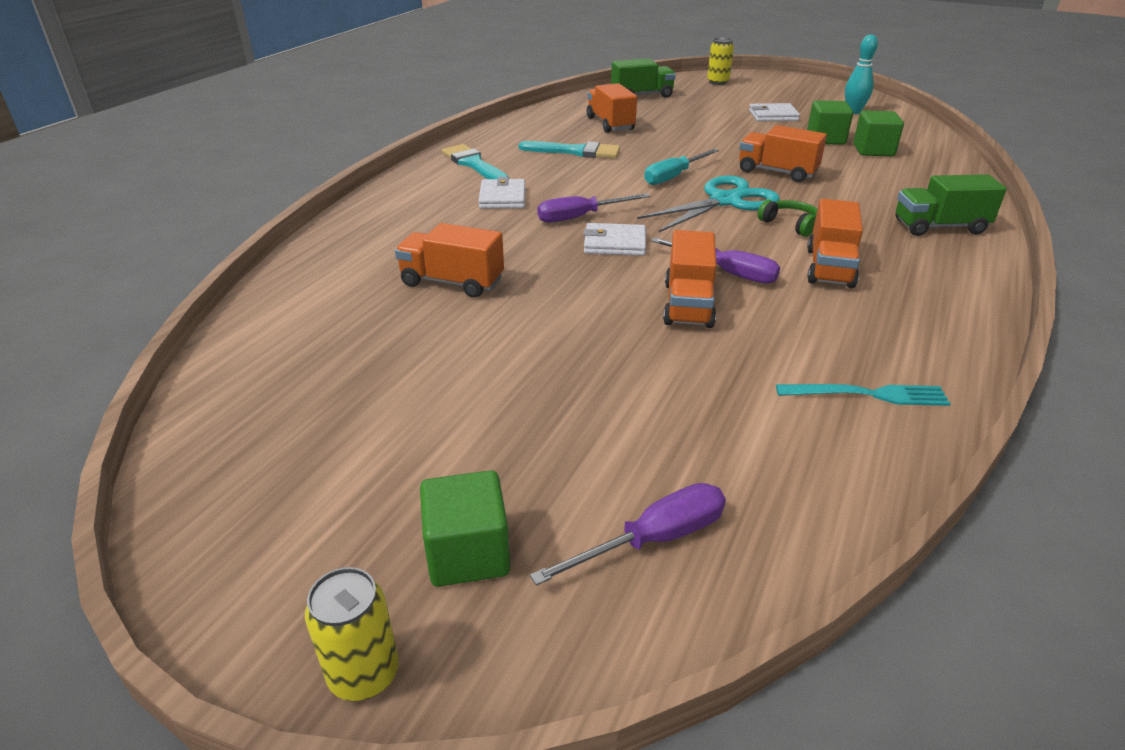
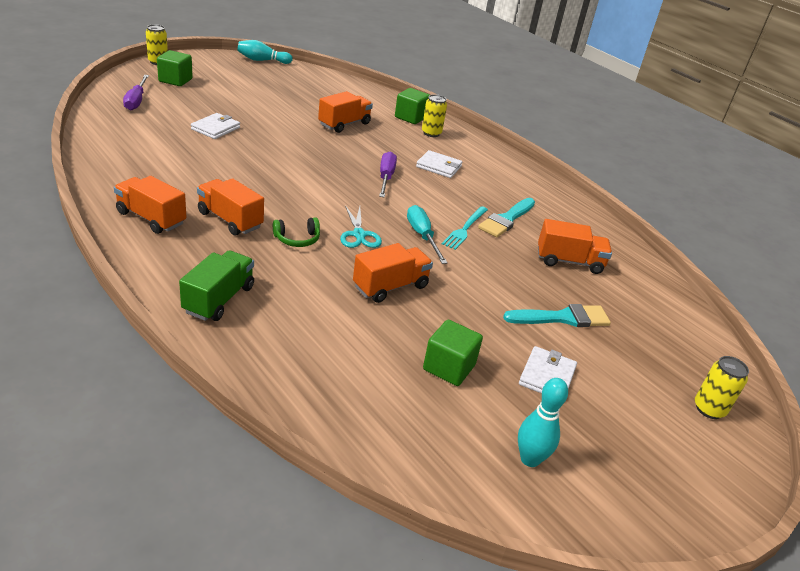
camera: 110 degrees right, 0 degrees up
(181, 487) = (262, 60): none -> turquoise bowling pin
(400, 220) = (431, 133): none -> yellow can
(474, 164) = (506, 176): turquoise brush -> turquoise brush (562, 318)
(615, 243) = (339, 173): white wallet -> white wallet (215, 128)
(642, 96) = (660, 319): green truck -> none
(688, 305) = (251, 163): orange truck -> orange truck (151, 218)
(725, 201) = (359, 235): turquoise scissors -> turquoise scissors, size x0.61
(726, 272) = (267, 187): purple screwdriver -> none
(867, 395) = (128, 166): turquoise fork -> turquoise fork (465, 229)
(873, 150) = (393, 380): green cube -> green cube (410, 117)

